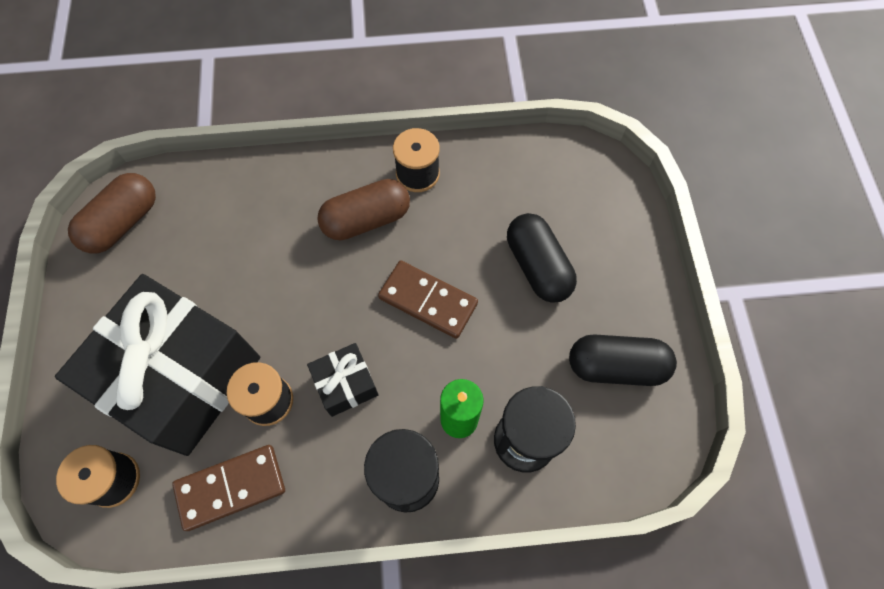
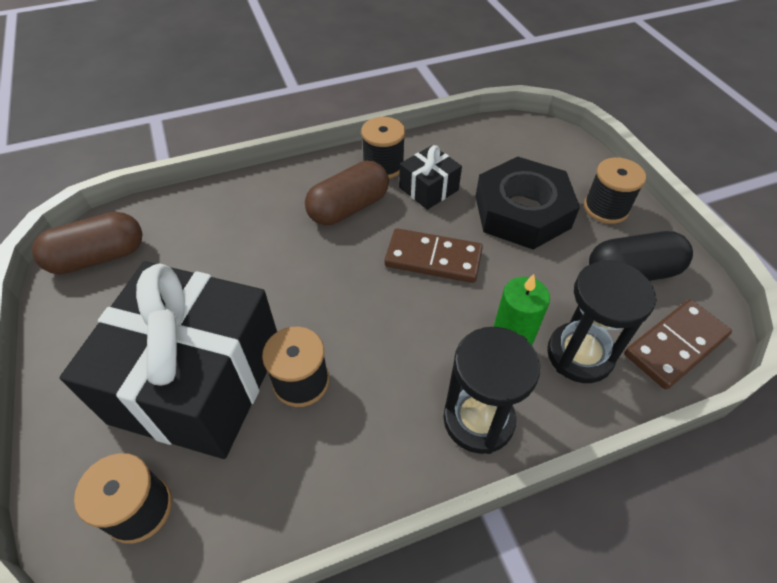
camera: 15 degrees left, 15 degrees down
(123, 223) = (98, 257): brown capsule -> brown capsule turned 45 degrees clockwise
(231, 488) = (285, 480): brown domino -> brown domino (675, 346)
(346, 384) = (379, 347): black gift -> black gift (428, 189)
(537, 266) = (522, 212): black capsule -> black nut
(626, 282) = (606, 208): none -> black spool

